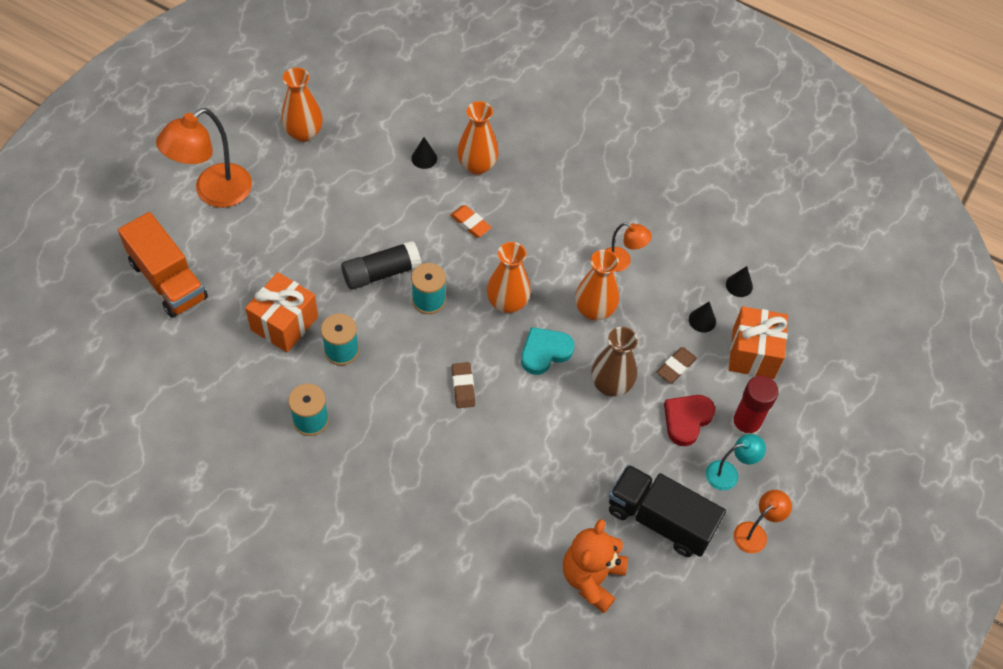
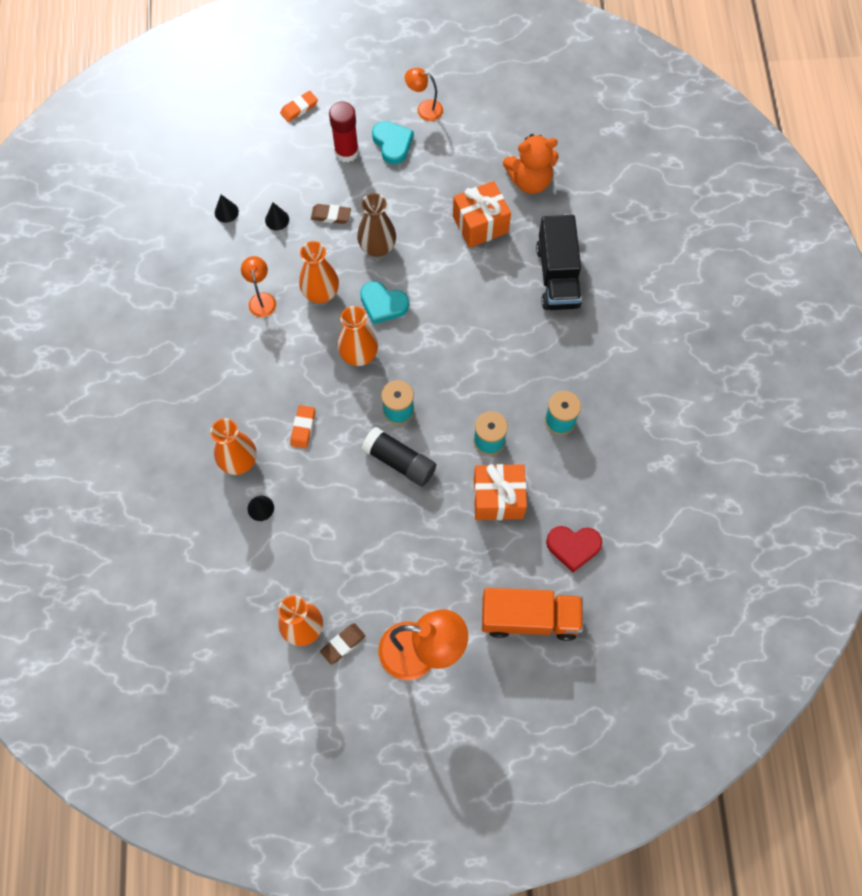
camera: 120 degrees left, 10 degrees up
(168, 280) = (529, 618): orange truck -> orange truck turned 75 degrees clockwise
(463, 387) = (453, 339): brown eraser -> brown eraser (343, 644)
(660, 519) = (458, 164): black truck -> black truck (557, 276)
(687, 420) = (369, 187): red heart -> red heart (573, 547)
(728, 473) = (392, 143): turquoise lamp -> turquoise heart
(753, 353) = (282, 175): orange gift -> orange gift (480, 225)
(830, 414) = (299, 108): none -> orange eraser

